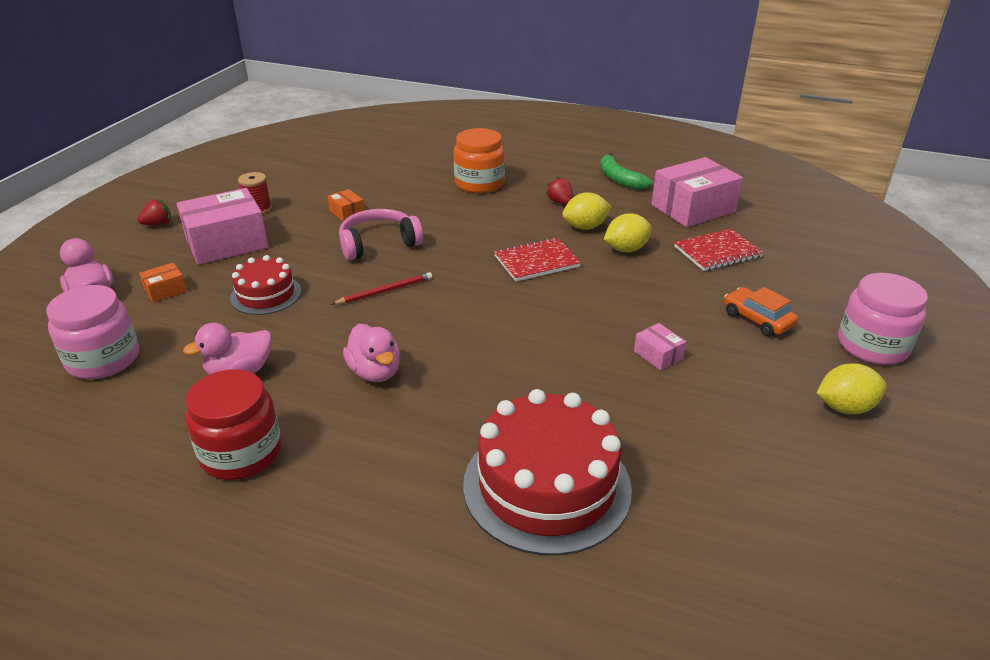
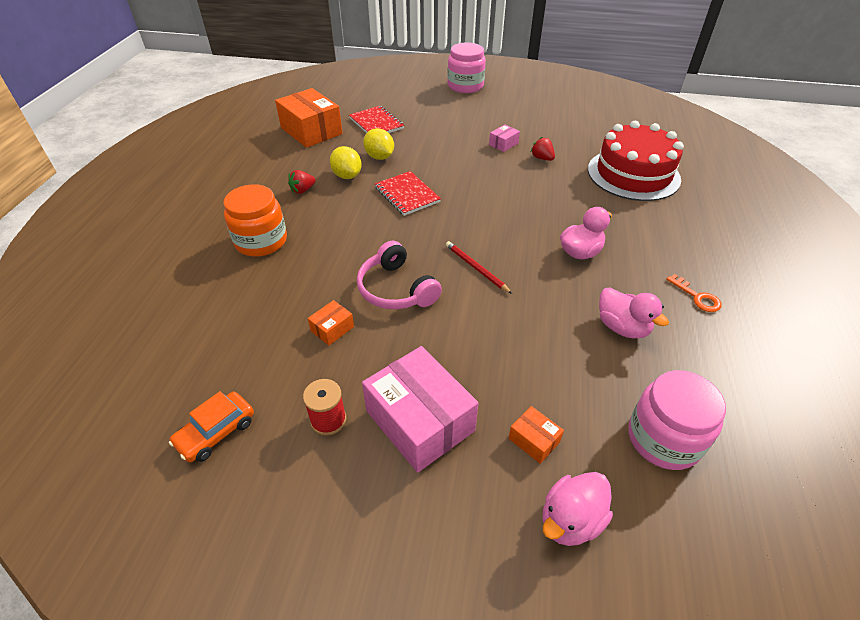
camera: 100 degrees left, 10 degrees up
(158, 224) = (384, 531): red strawberry -> red strawberry (542, 158)
(241, 453) = (697, 297): red jar -> orange key
(266, 294) = (509, 347): red cake -> none
(619, 179) = (256, 163): green banana -> none
(693, 208) = (311, 131): pink box -> orange box
(757, 319) = (453, 114): orange car -> orange car (216, 432)
(845, 407) = (521, 96): yellow lemon -> none

